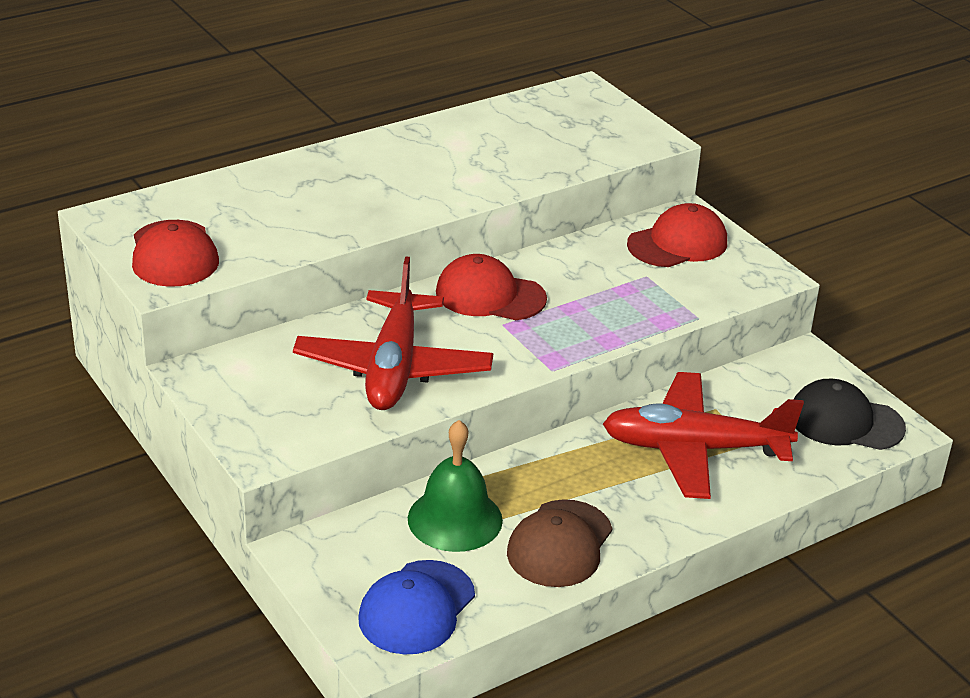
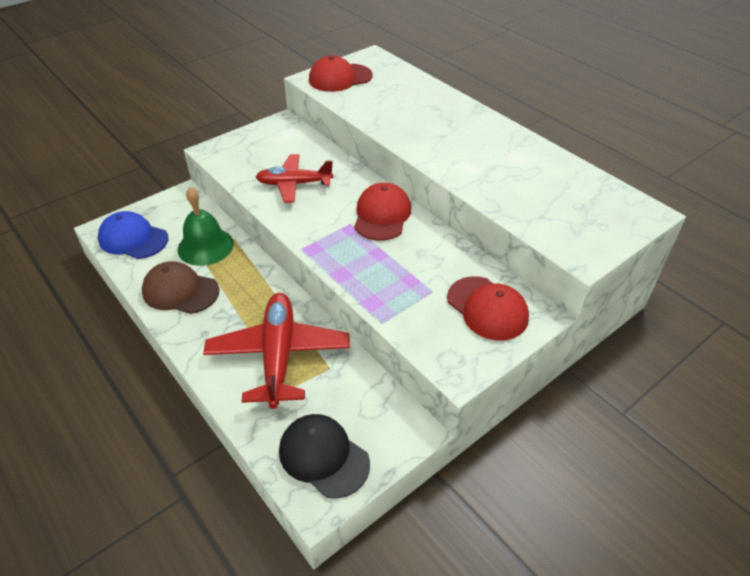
camera: 85 degrees right, 10 degrees up
(393, 368) = (294, 184): red plane -> red plane, size x0.66
(845, 421) = (323, 456): black cap -> black cap turned 60 degrees counterclockwise

